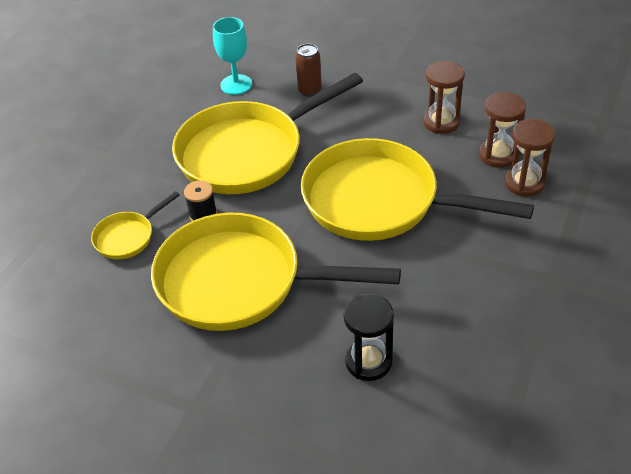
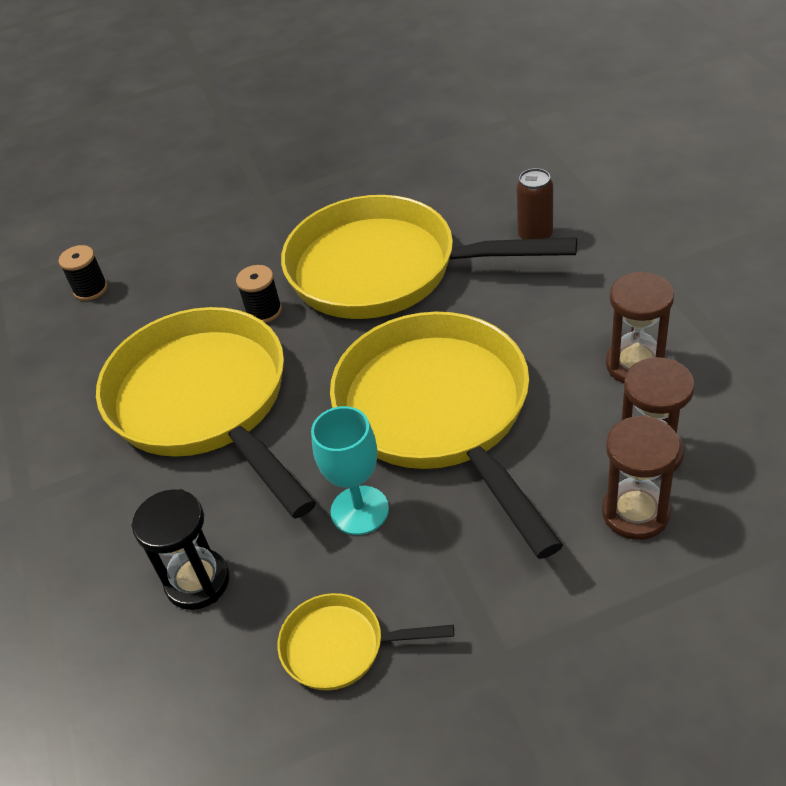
camera: 50 degrees right, 0 degrees up
(54, 276) = (90, 289): none -> black spool
(128, 237) = (182, 290): yellow pan -> yellow pan (341, 647)
(236, 84) = (469, 187): turquoise goblet -> turquoise goblet (359, 510)

